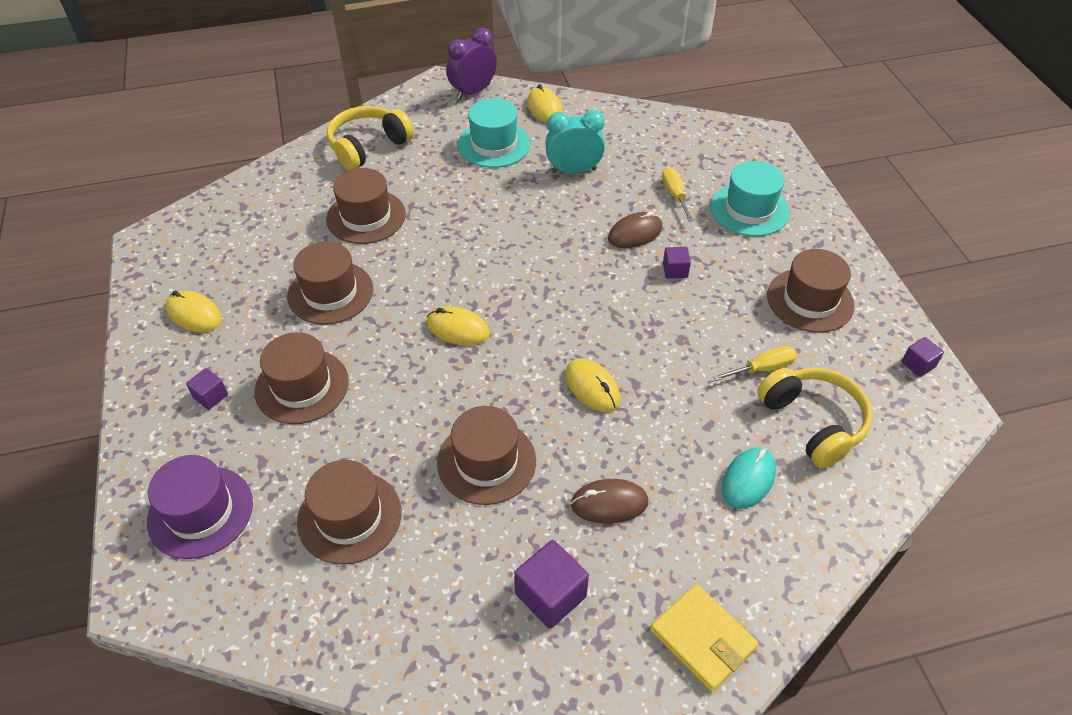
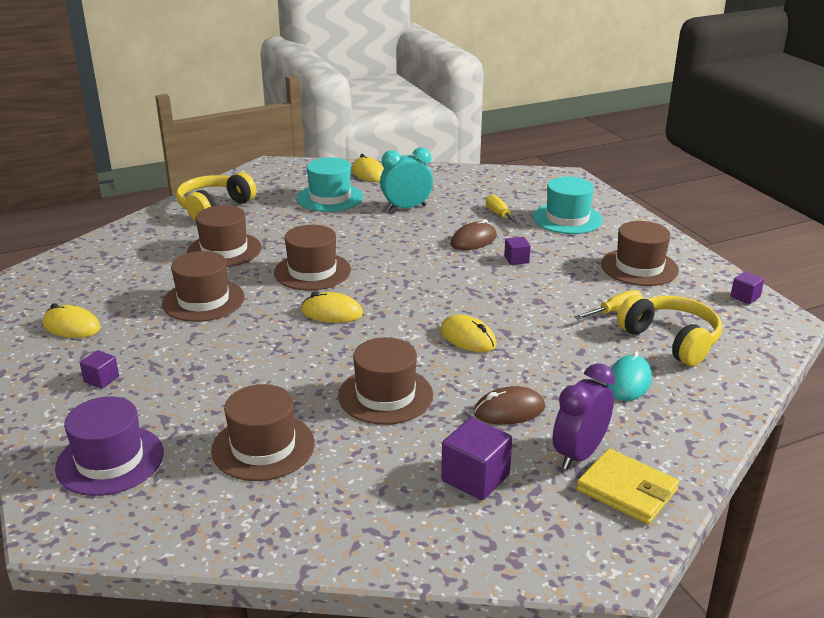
camera: 10 degrees left, 20 degrees down
(302, 386) = (192, 364): brown hat -> brown hat (312, 271)
(473, 92) = (301, 168): purple clock -> purple clock (579, 454)

